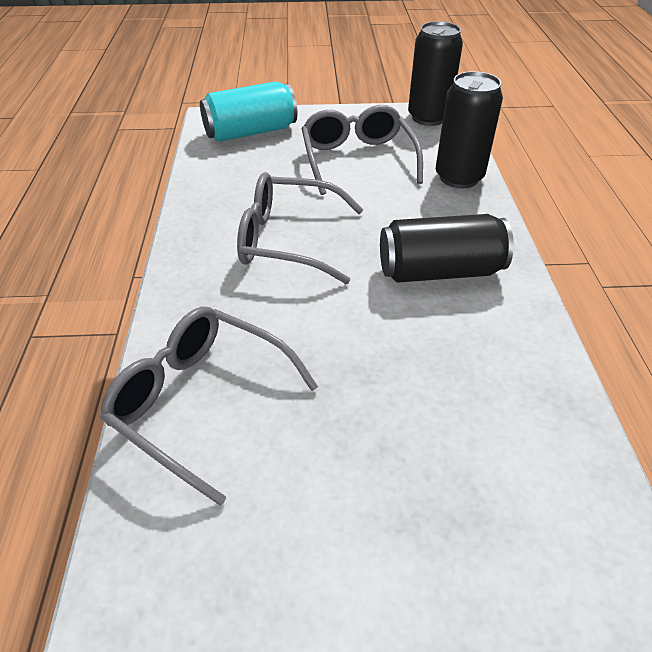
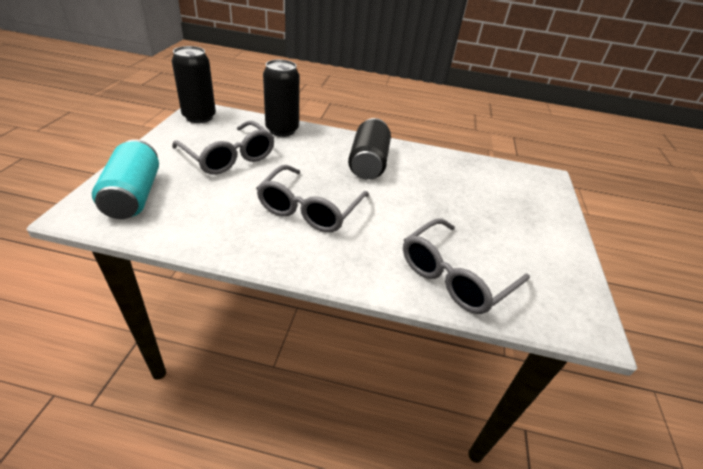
camera: 80 degrees left, 5 degrees down
(357, 159) = (229, 157): grey glasses -> grey glasses turned 135 degrees counterclockwise

